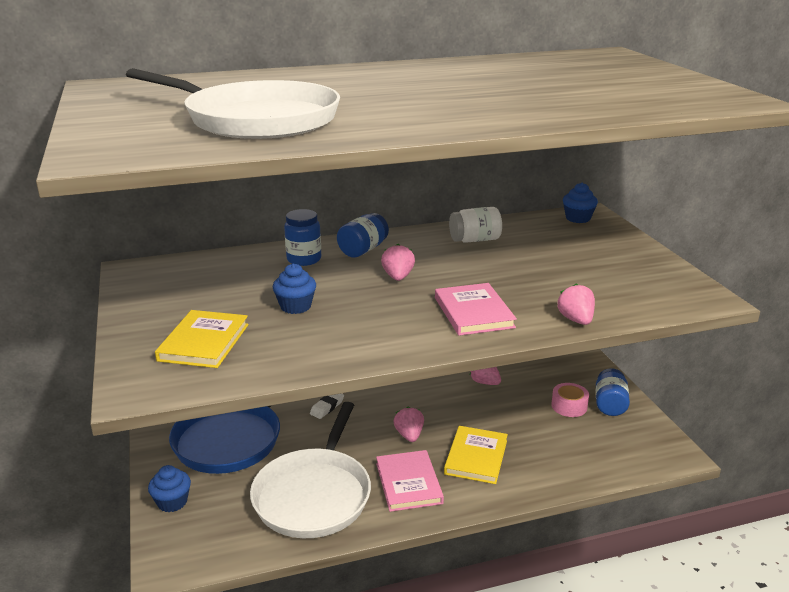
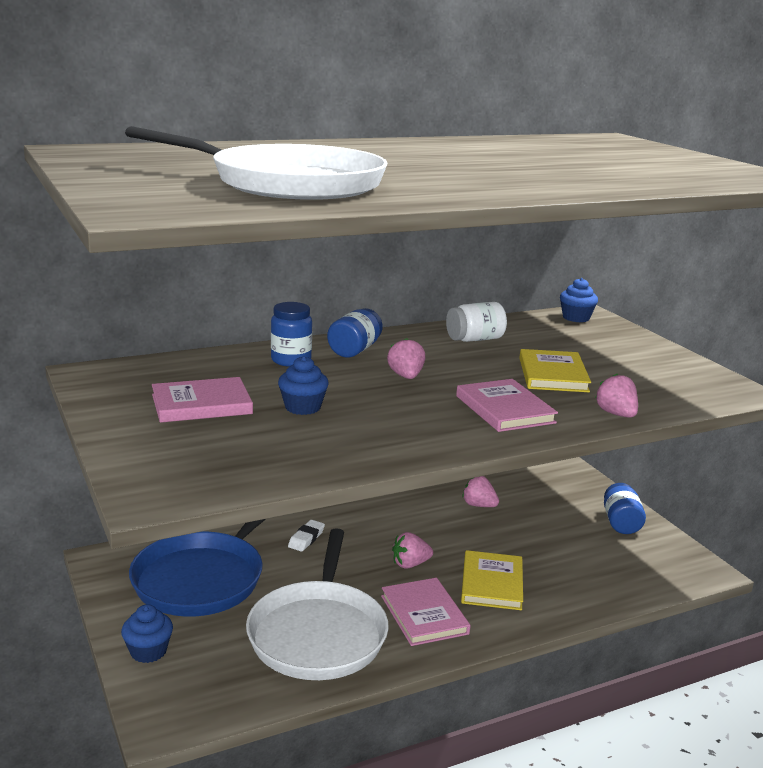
camera: 10 degrees left, 5 degrees down
(203, 342) = (211, 446): yellow book -> yellow book (552, 375)
(212, 302) = (201, 404): none -> pink book
(409, 435) = (410, 564): pink strawberry -> pink strawberry turned 90 degrees counterclockwise
(569, 406) = (578, 526): pink tape -> none

